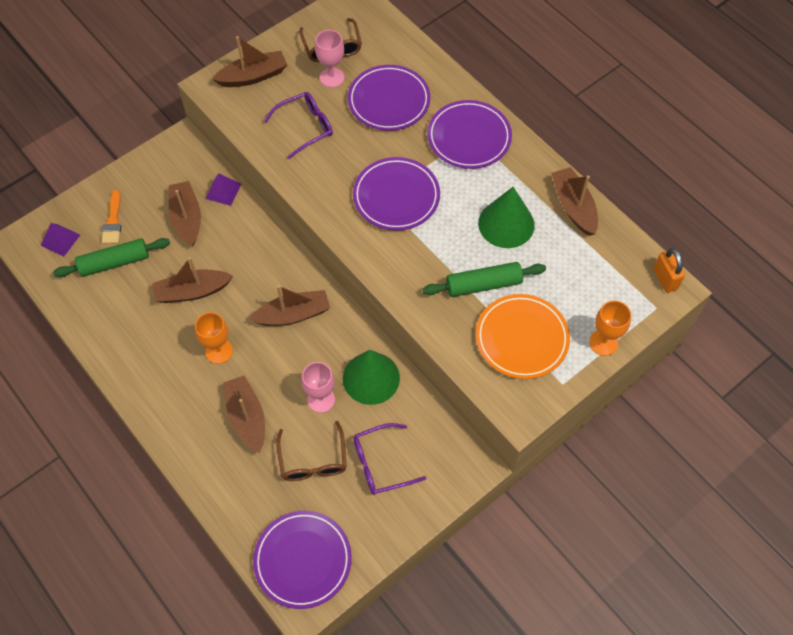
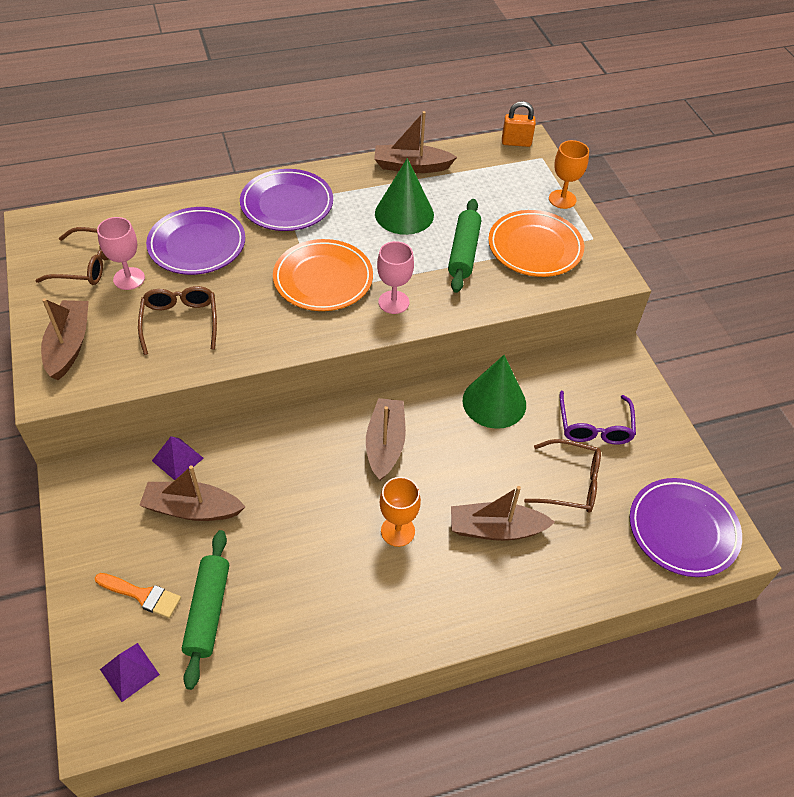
camera: 70 degrees left, 10 degrees down
(192, 291) = (301, 534): brown boat -> none
(305, 127) = (180, 322): purple glasses -> brown glasses
(321, 399) = (502, 453): pink goblet -> pink goblet (393, 302)
(396, 196) = (323, 279): purple plate -> orange plate

